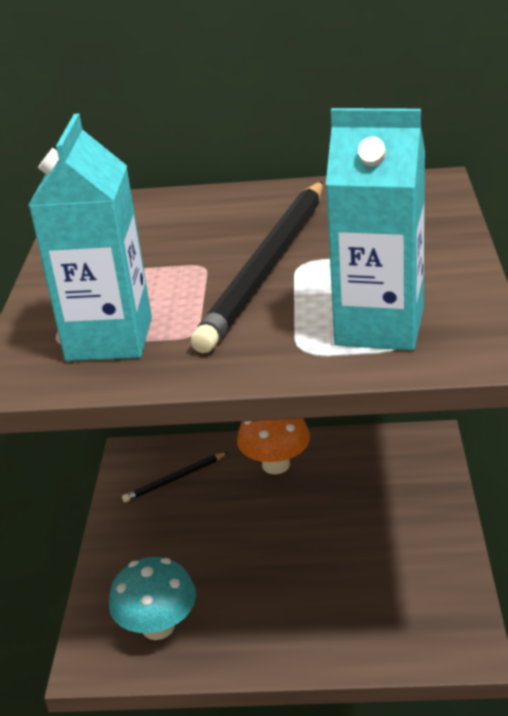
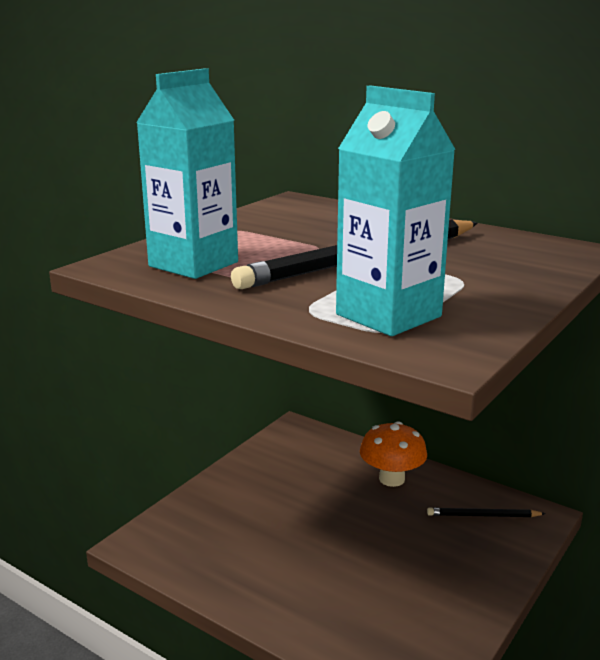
camera: 30 degrees right, 10 degrees down
(158, 626) = (199, 545): turquoise mushroom -> none
(174, 479) = (307, 456): black pencil -> black pencil (483, 516)

